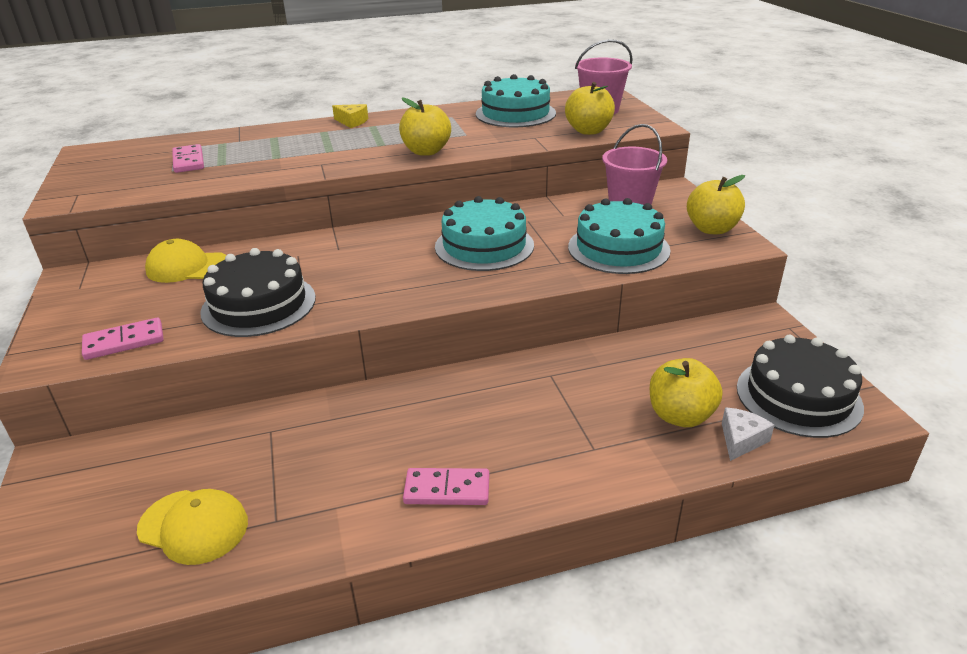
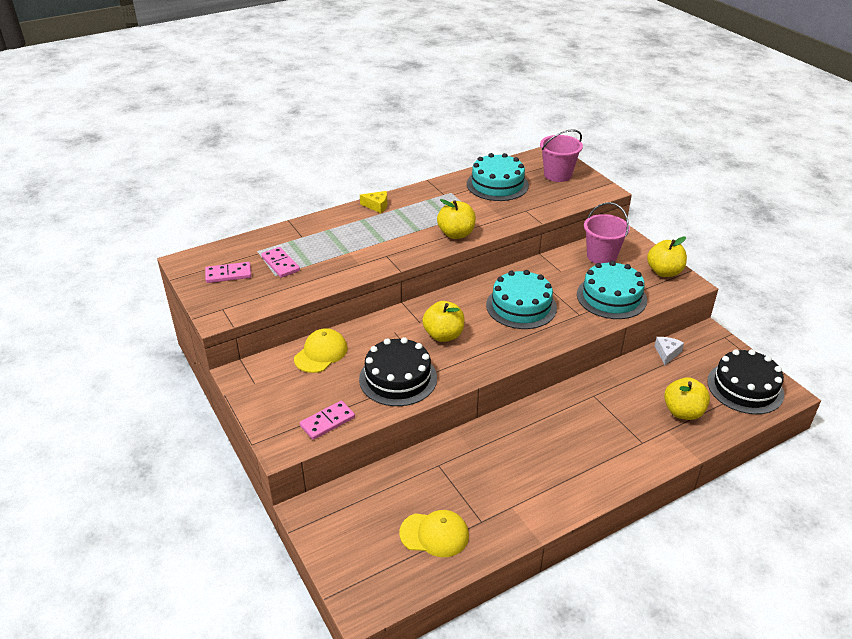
camera: 15 degrees left, 5 degrees up
(187, 267) = (321, 353): yellow cap -> yellow cap turned 135 degrees clockwise
(447, 490) = (571, 484): pink domino -> pink domino (228, 274)
(588, 131) = (561, 200): yellow apple -> yellow apple (443, 335)
(741, 440) = (722, 422): white cheese -> white cheese (667, 353)

